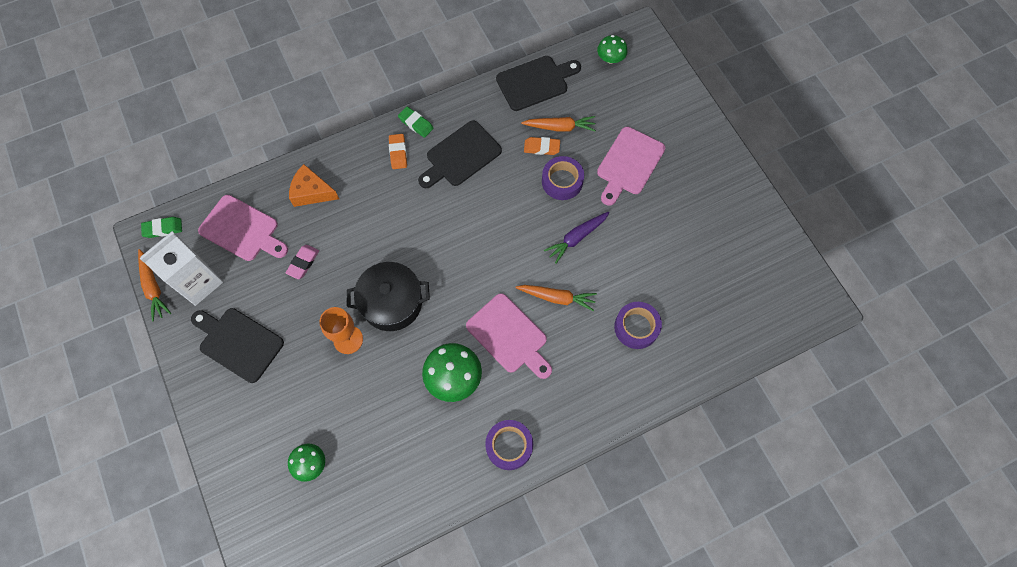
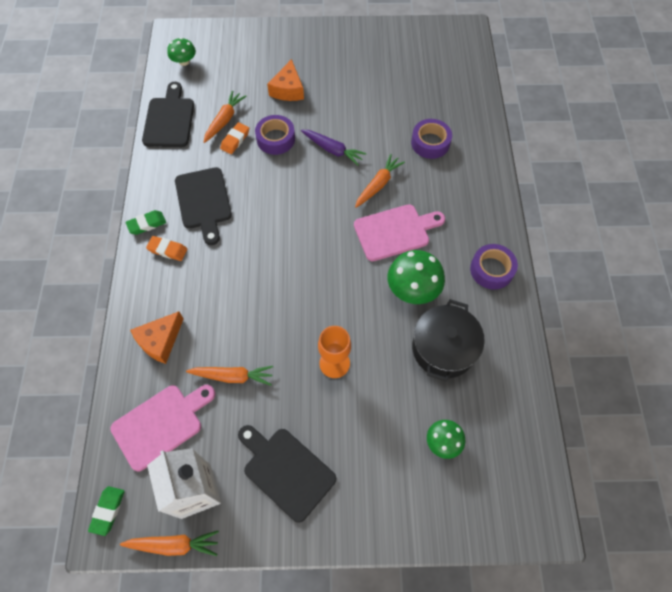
camera: 65 degrees left, 5 degrees down
(238, 343) = (286, 470): black cutting board -> black cutting board turned 75 degrees clockwise
(303, 263) = (233, 376): pink eraser -> orange carrot
(392, 303) = (317, 312): black pot -> black pot (443, 348)
(576, 238) = (333, 150): purple carrot -> purple carrot turned 45 degrees counterclockwise
(629, 164) = (288, 89): pink cutting board -> orange cheese

